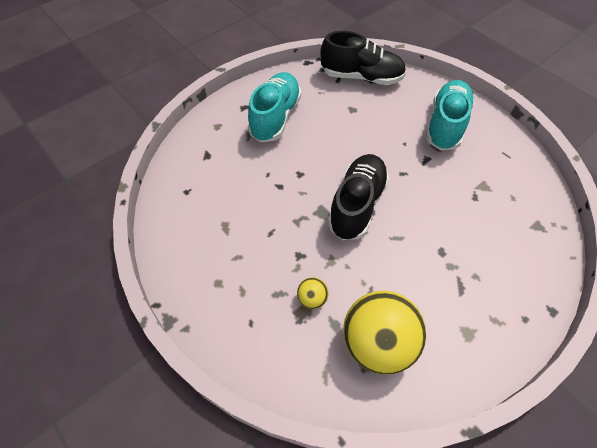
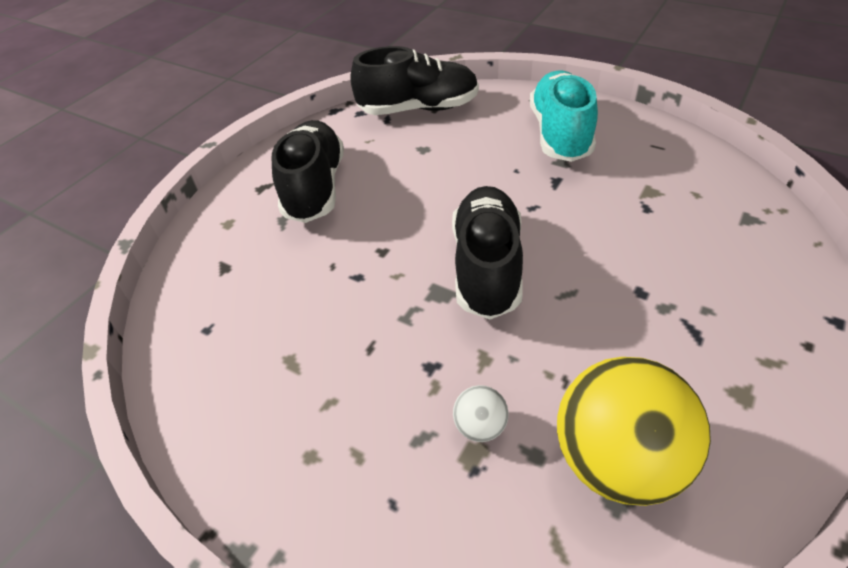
camera: 15 degrees left, 10 degrees down
(275, 117) = (315, 188): turquoise shoe -> black shoe
(312, 299) = (480, 426): yellow ball -> white ball

